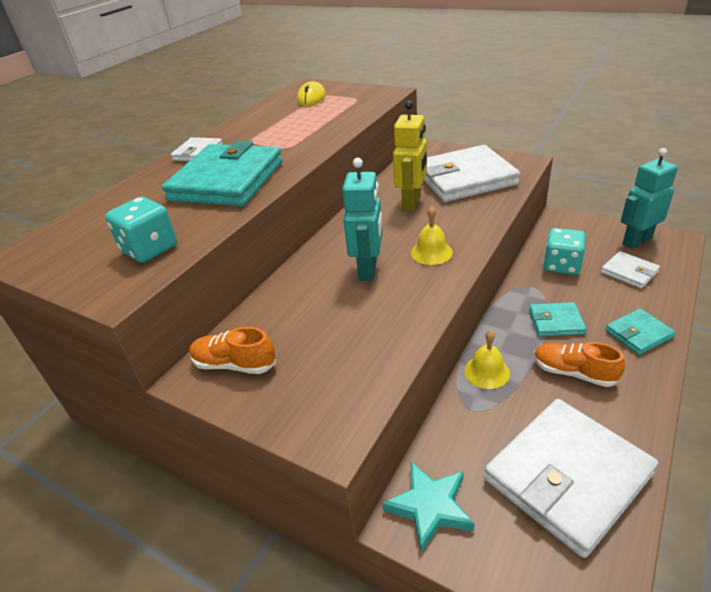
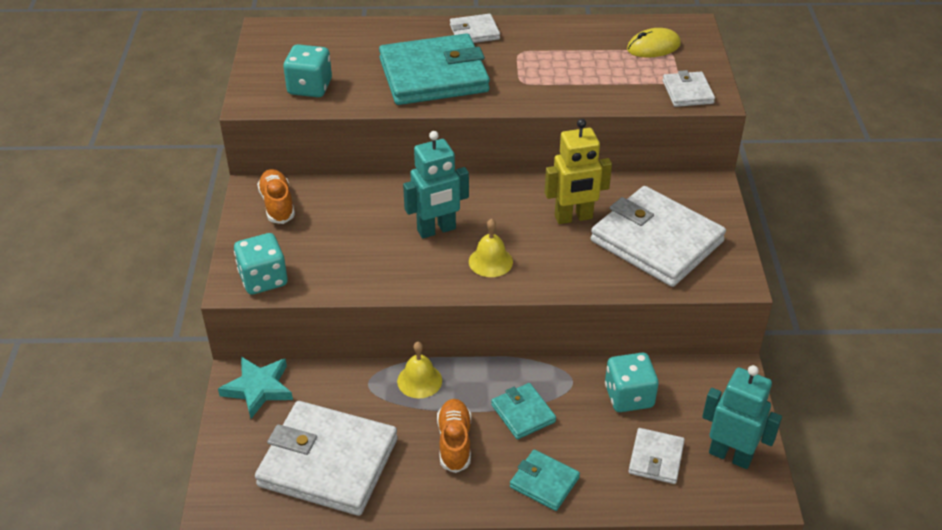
camera: 55 degrees right, 5 degrees up
(342, 410) = (263, 279): none -> turquoise dice
(373, 98) = (687, 92): none -> white wallet

